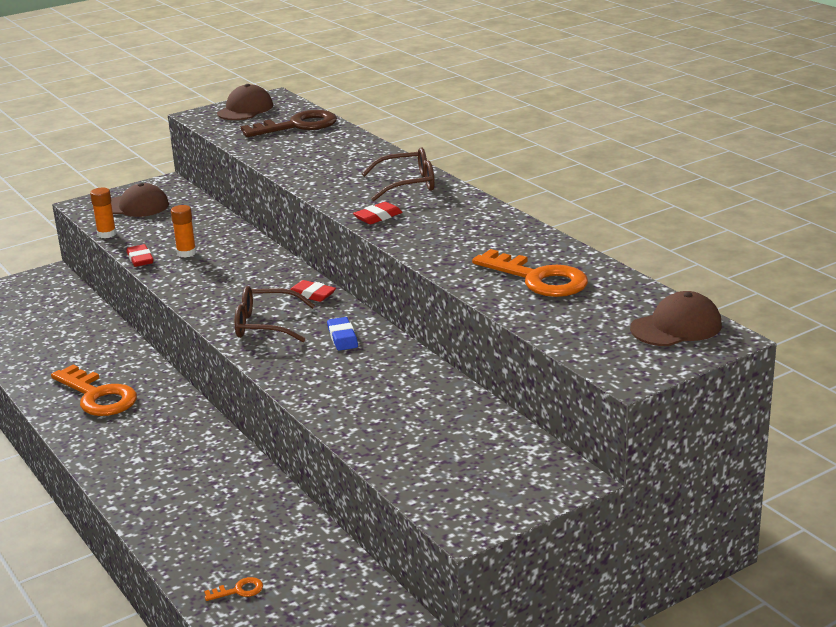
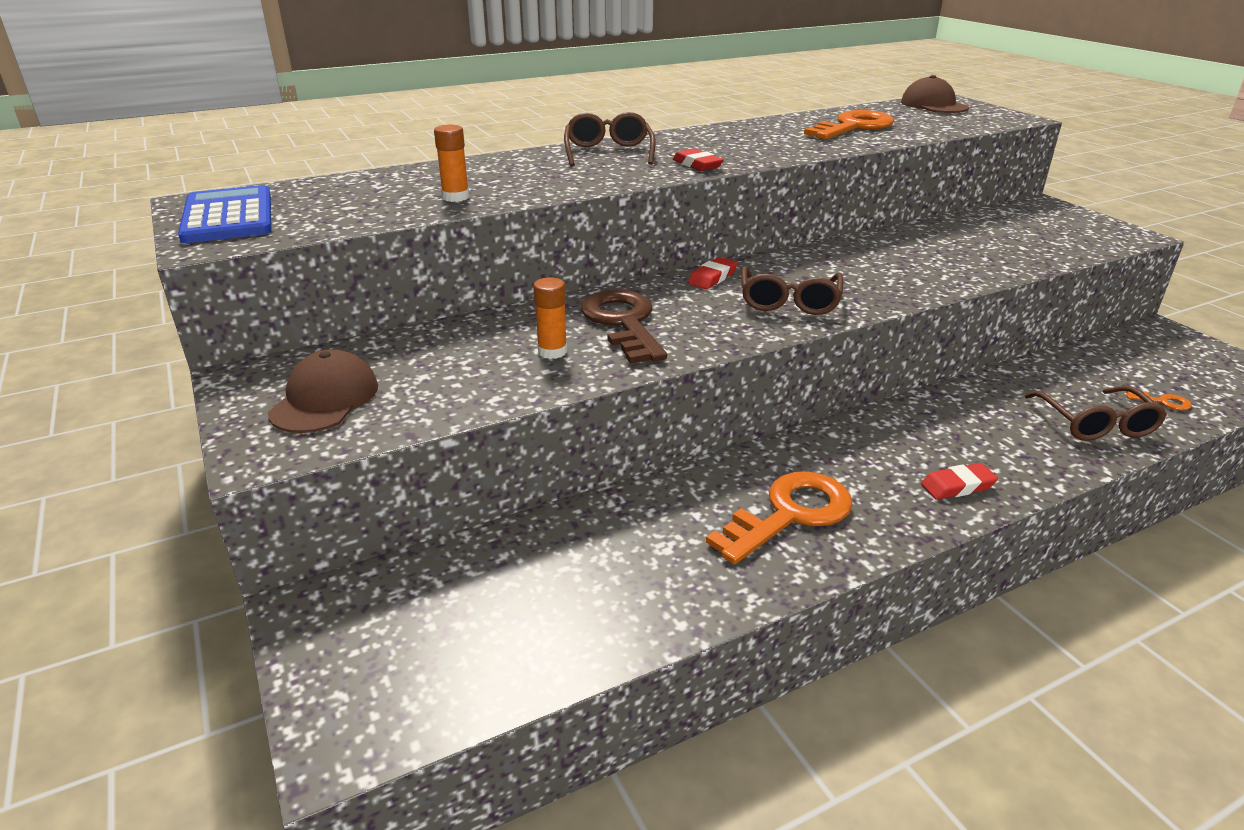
camera: 85 degrees left, 5 degrees up
(106, 234) = (431, 422): orange glue stick -> orange glue stick (455, 197)
(140, 259) = (555, 387): red eraser -> red eraser (957, 486)
(200, 541) = (1096, 424): none -> brown glasses
(239, 590) = (1163, 402): orange key -> orange key turned 120 degrees clockwise
(245, 109) = (228, 216): brown cap -> blue calculator
(297, 126) = (349, 190): brown key -> brown key (623, 323)
(342, 337) = (820, 266): blue eraser -> none

